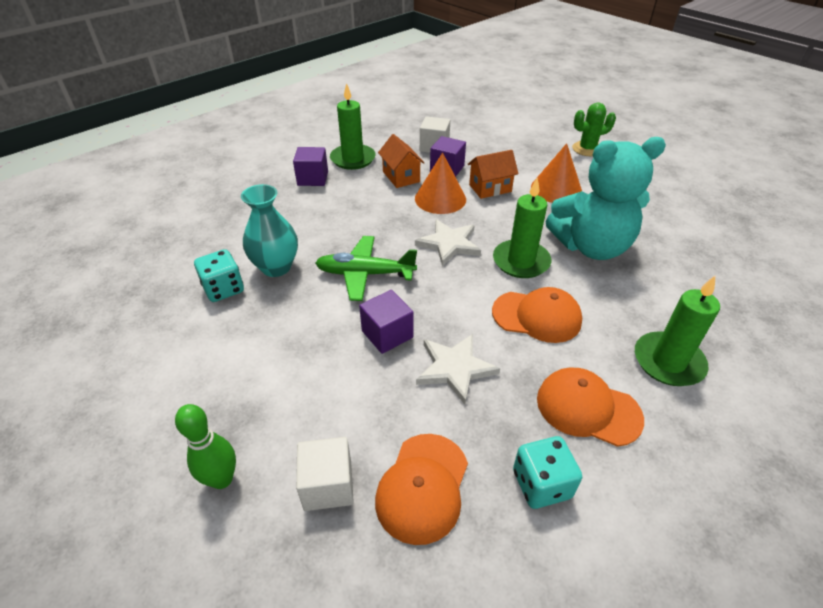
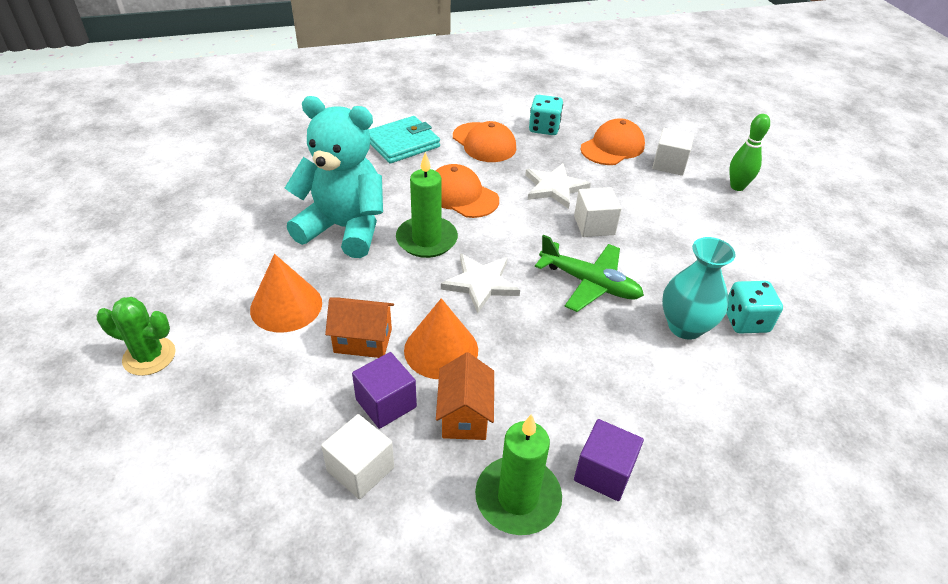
camera: 155 degrees left, 0 degrees up
(387, 334) = (594, 225): purple cube -> white cube
(668, 362) = (402, 143): green candle -> turquoise wallet

